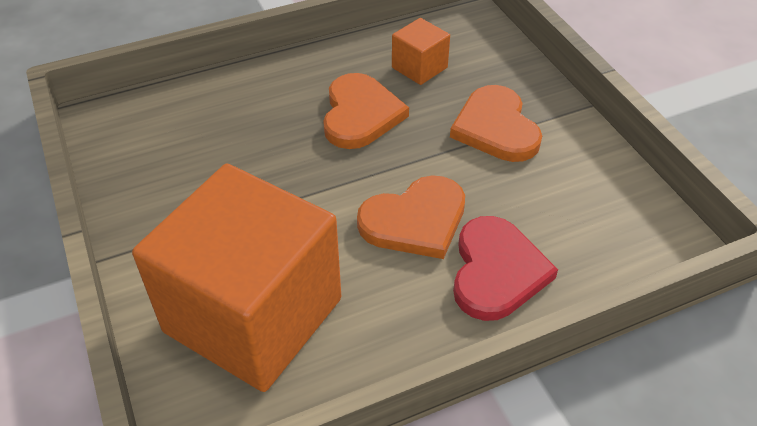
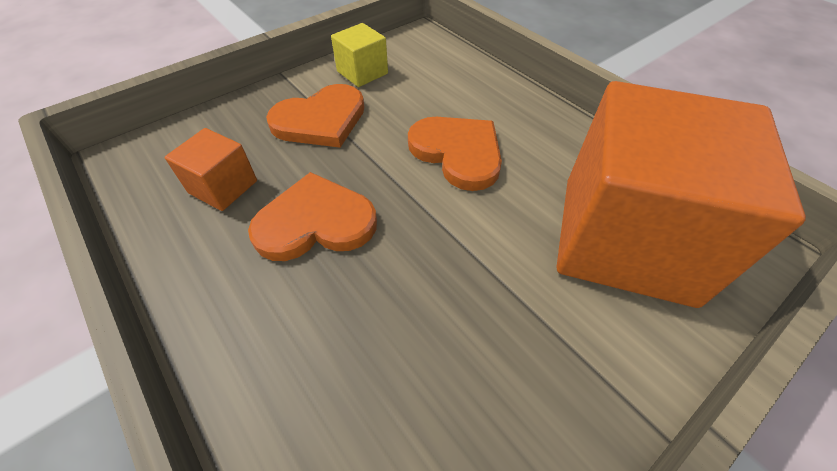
camera: 105 degrees left, 5 degrees up
(496, 271) = (488, 103): red heart -> none
(582, 168) = (362, 72): none -> yellow cube

